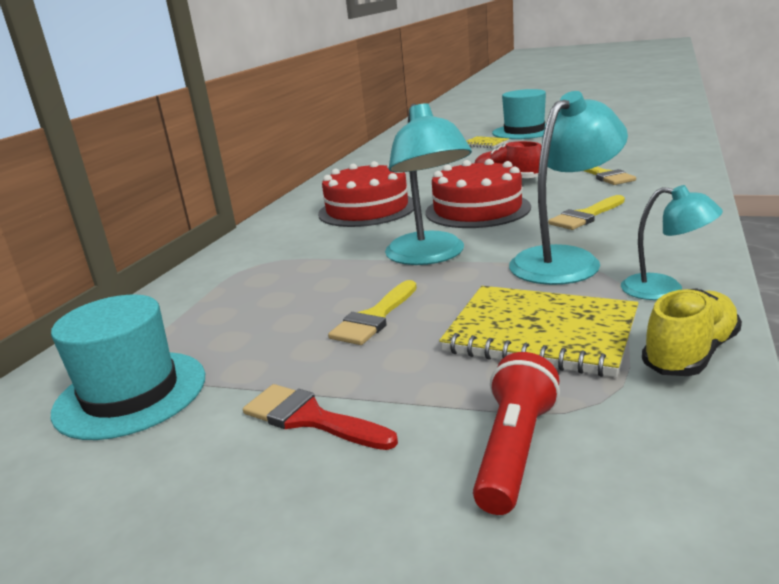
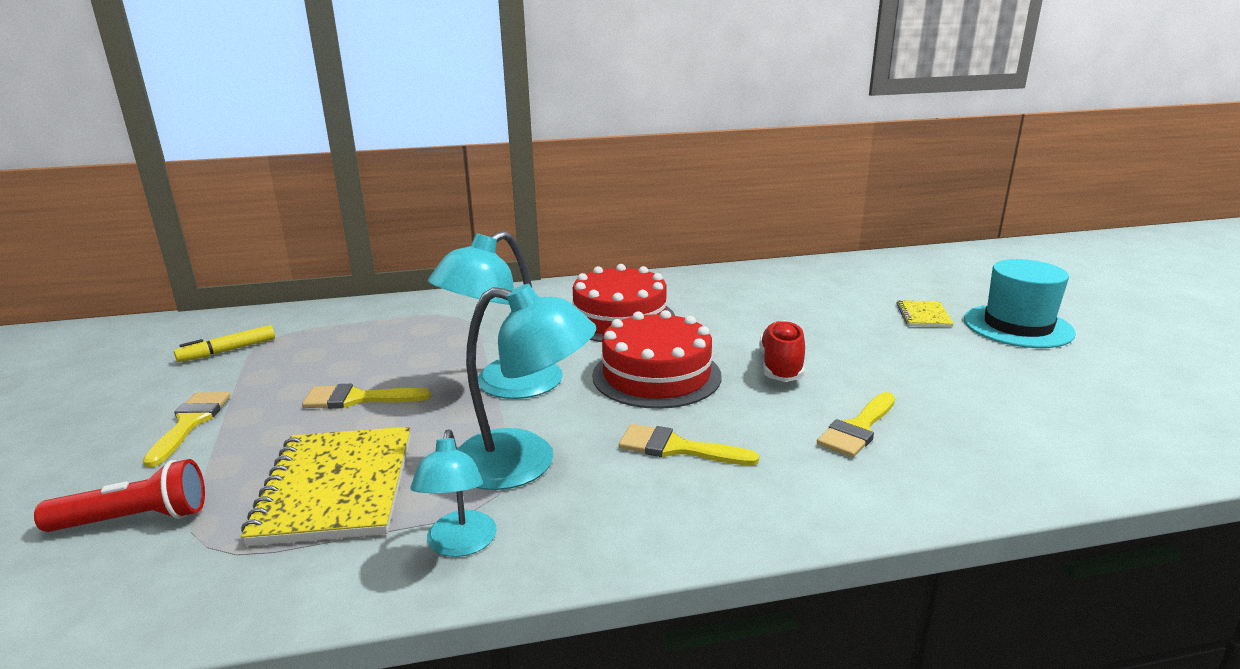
camera: 55 degrees right, 0 degrees up
(131, 393) = (228, 351): turquoise hat -> yellow marker
(310, 418) = (190, 423): red brush -> yellow brush
(690, 354) = (299, 585): yellow shoe -> none

